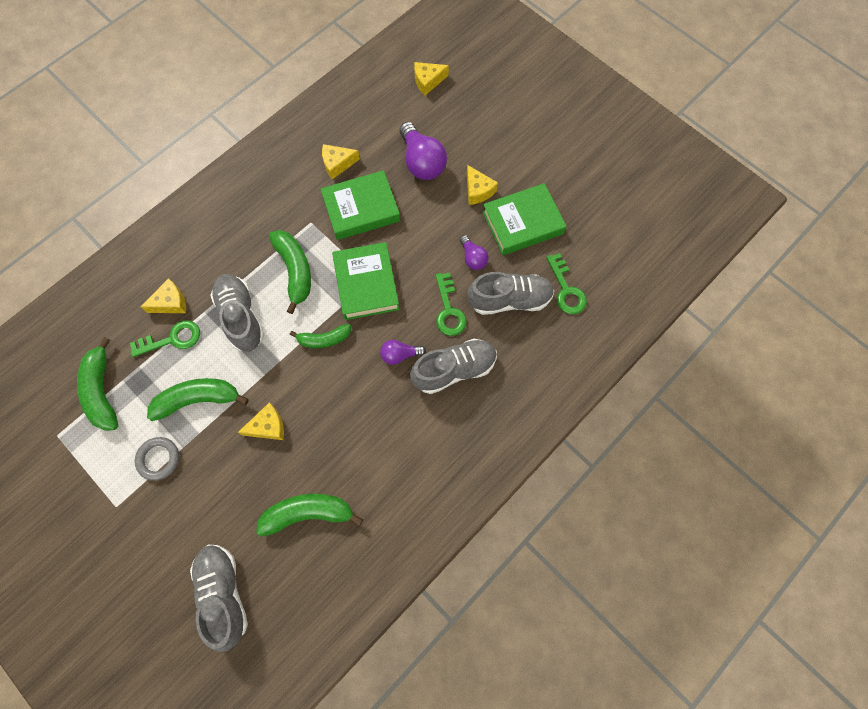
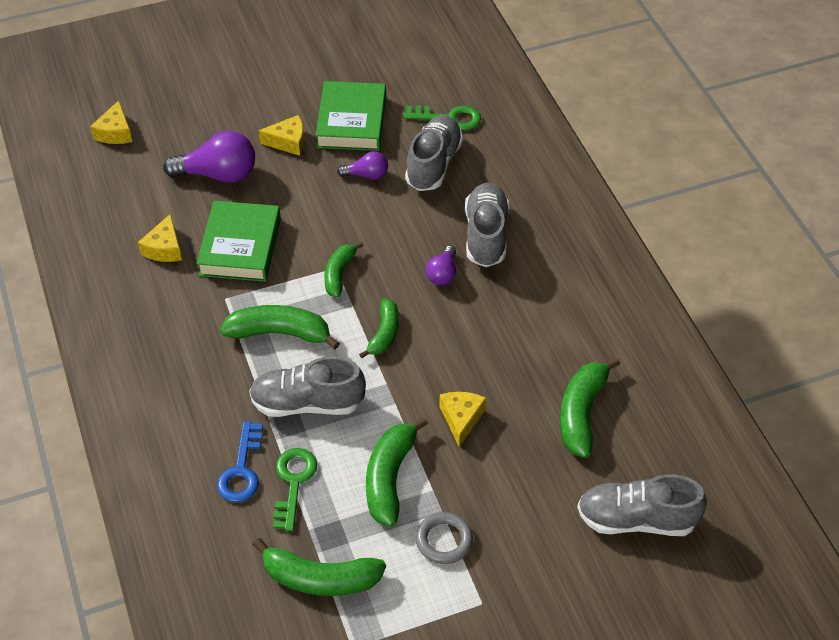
camera: 65 degrees left, 20 degrees down
(171, 302) = (241, 470): yellow cheese -> blue key
(366, 284) = (339, 274): green book -> green banana
(449, 310) = (415, 216): green key -> none

